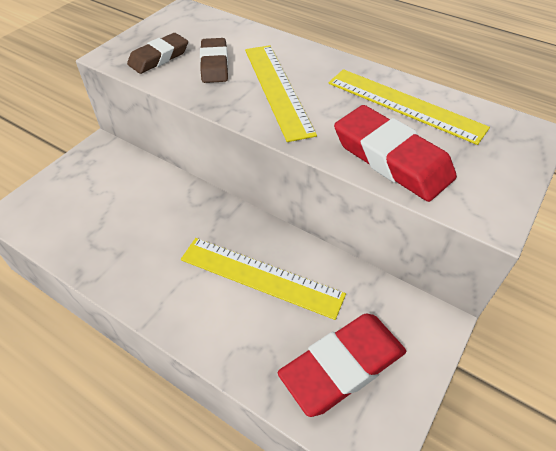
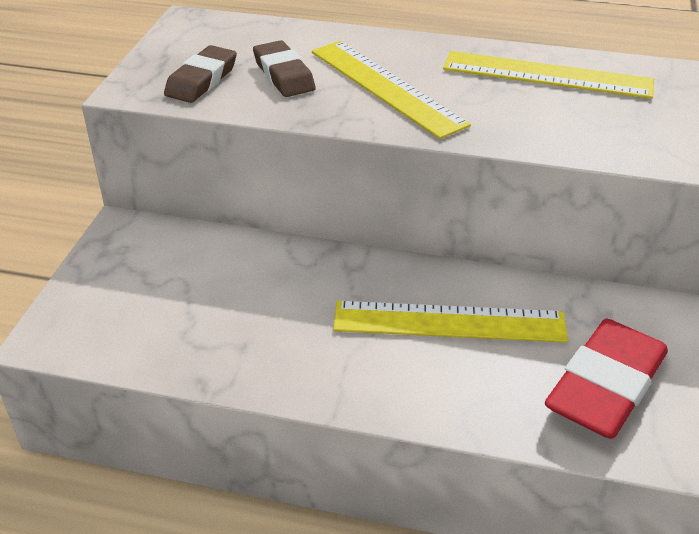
camera: 20 degrees left, 10 degrees down
(391, 159) = (570, 131): red eraser -> none

